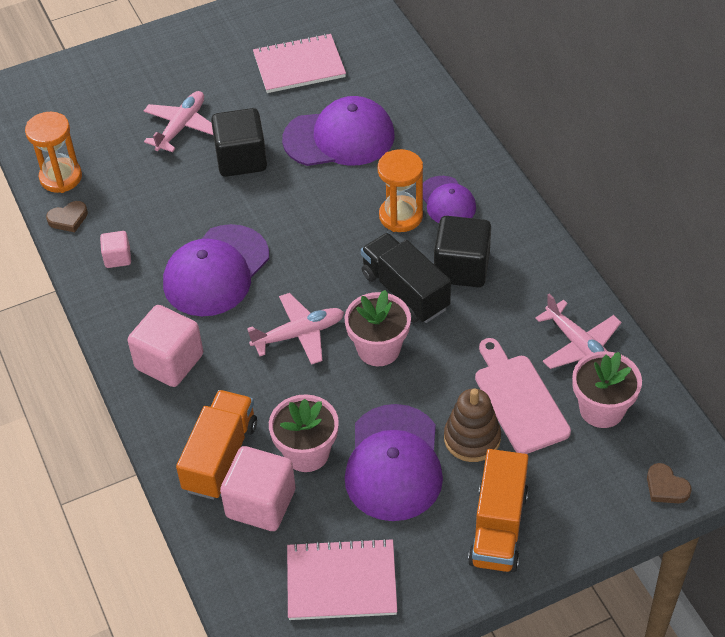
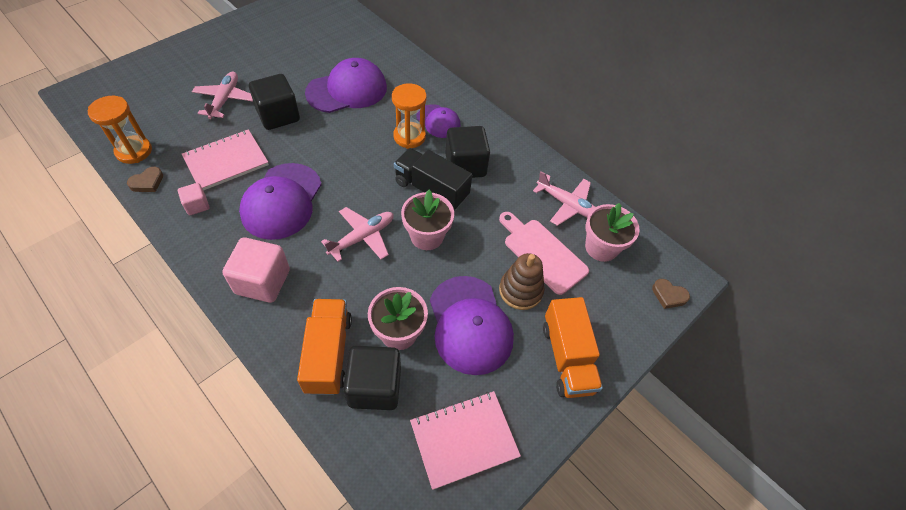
camera: 25 degrees left, 5 degrees up
(261, 503) = (375, 386): pink cube -> black cube
(299, 66) = (302, 47): pink notebook -> pink notebook (226, 161)

